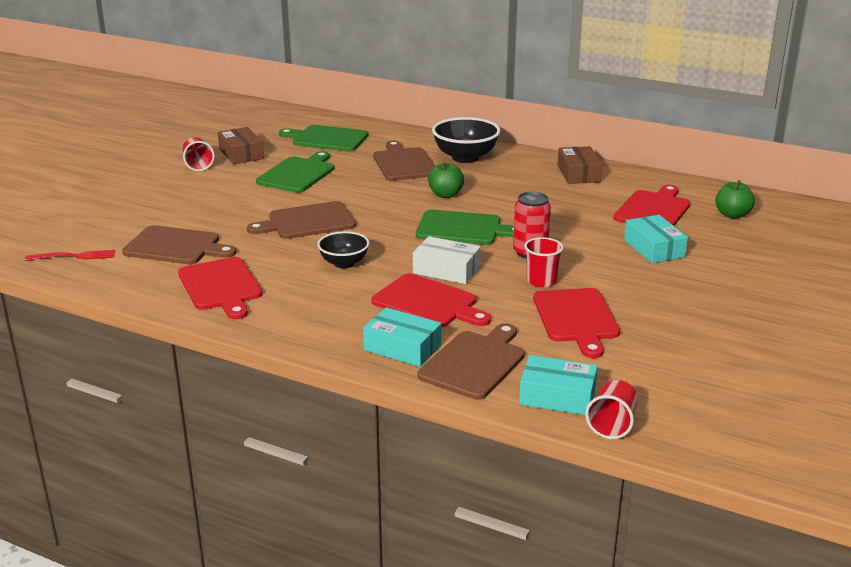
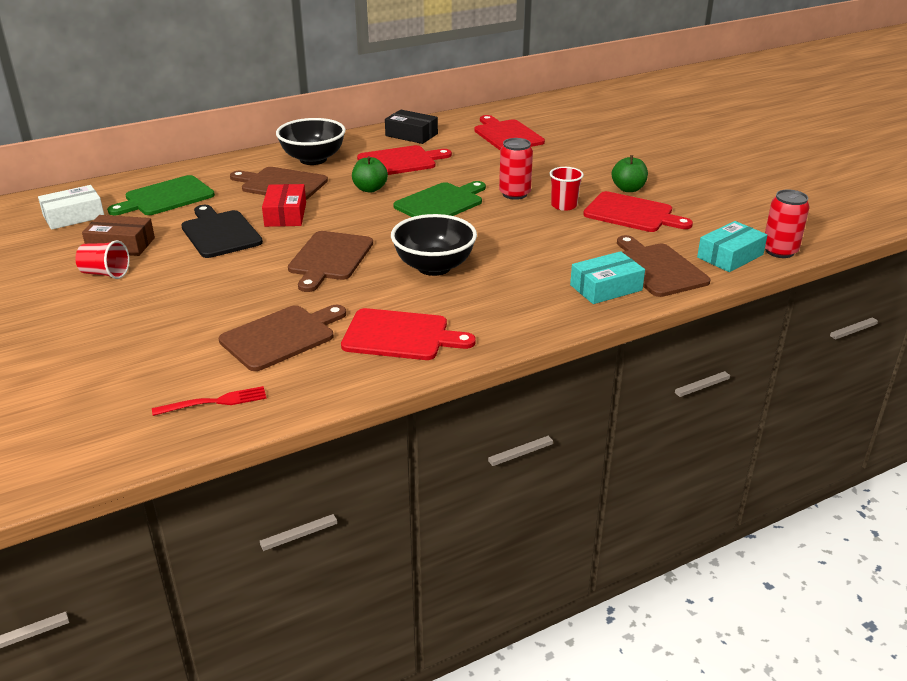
camera: 55 degrees left, 5 degrees up
(75, 256) = (215, 402): red fork -> red fork turned 45 degrees clockwise
(298, 174) = (220, 233): green cutting board -> black cutting board
(344, 263) = (434, 267): black bowl -> black bowl, size x1.61
(356, 183) = (285, 214): none -> red box
(428, 303) = (546, 255): red cutting board -> red cutting board (400, 161)
(446, 270) = (502, 231): white box -> white box (74, 216)
(578, 174) = (411, 135): brown box -> black box
(612, 424) = (779, 251): red cup -> red can
(654, 248) = (563, 155): turquoise box -> none
(732, 215) = (548, 118): green apple -> green apple (628, 189)

